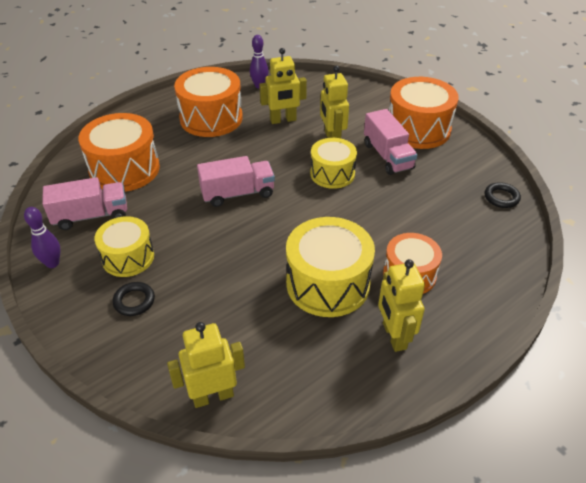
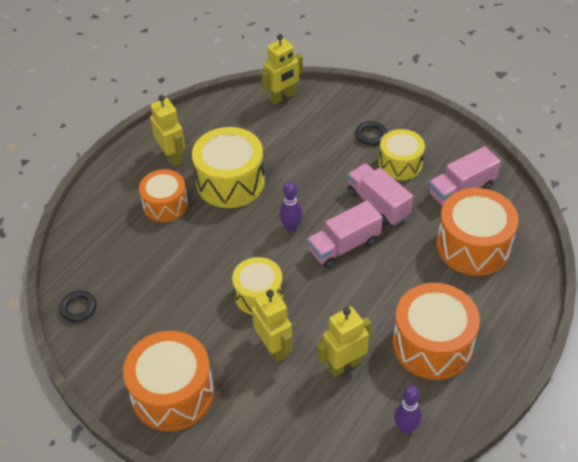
camera: 165 degrees right, 5 degrees up
(52, 263) = (455, 145): purple bowling pin -> purple bowling pin (291, 227)
(387, 156) = (203, 337): pink truck -> pink truck (378, 204)

